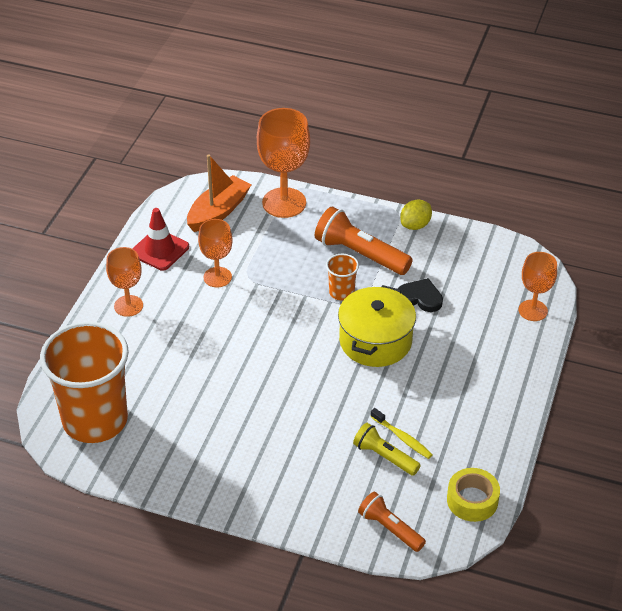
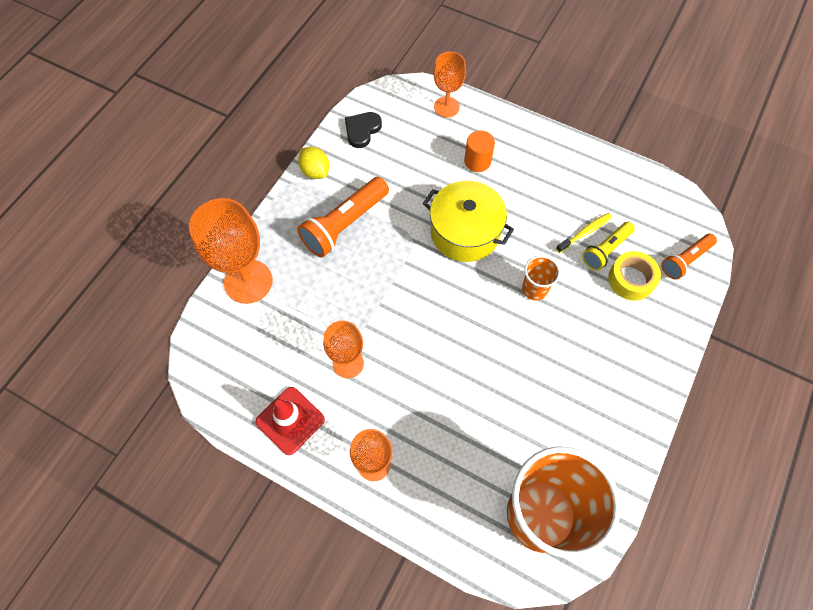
camera: 80 degrees left, 20 degrees up
(218, 212) = (243, 350): orange boat -> none
(341, 292) = (395, 250): orange cup -> orange cup (534, 289)
(420, 297) = (414, 186): black heart -> black heart (362, 130)
(468, 342) = (477, 161): none -> orange cylinder
(472, 500) = (655, 195): yellow tape -> yellow tape (631, 279)

